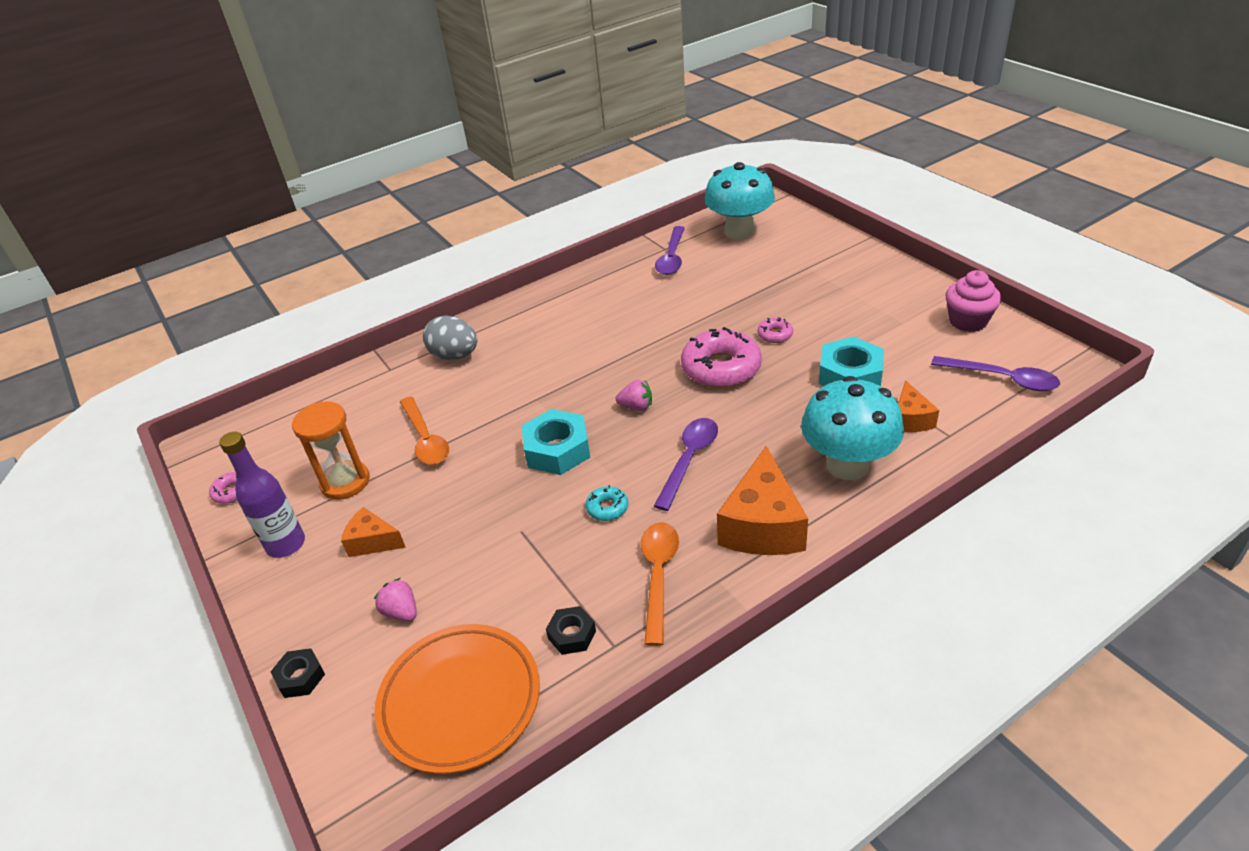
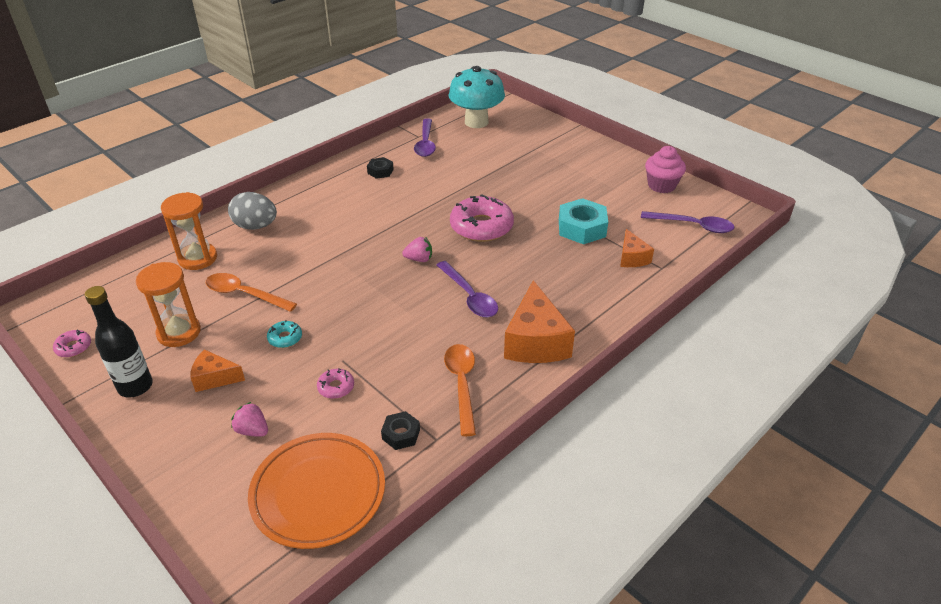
camera: 15 degrees left, 0 degrees up
(286, 544) = (135, 386): purple bottle -> black bottle
(300, 677) = (173, 490): black nut -> black nut (380, 171)
(383, 392) = (198, 258): none -> orange hourglass
(425, 439) = (244, 294): orange spoon -> orange spoon turned 150 degrees clockwise
(557, 450) = (360, 296): turquoise nut -> none
(607, 508) = (410, 337): turquoise donut -> turquoise donut (285, 338)
(689, 459) = (469, 296): purple spoon -> purple spoon turned 135 degrees clockwise
(775, 335) = (519, 200): pink donut -> pink donut (336, 387)
(847, 465) = (591, 293): turquoise mushroom -> none

